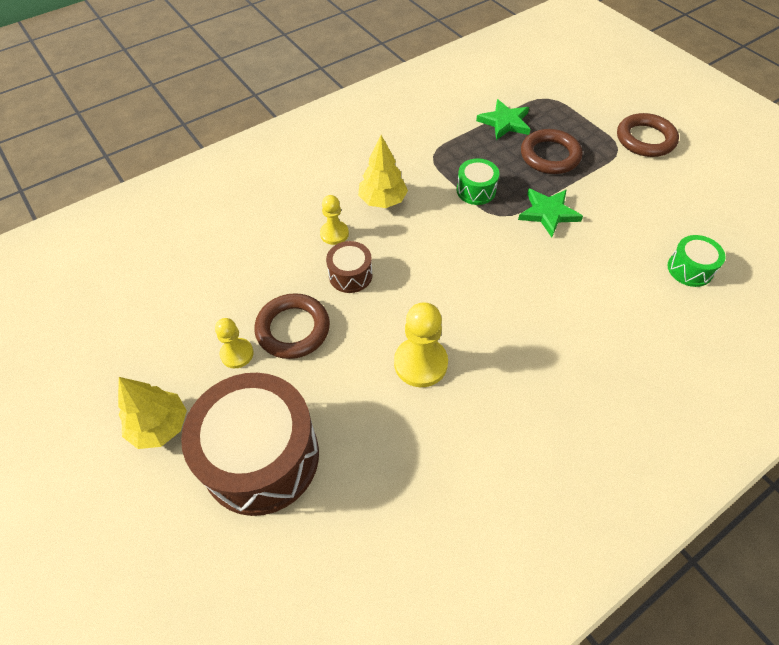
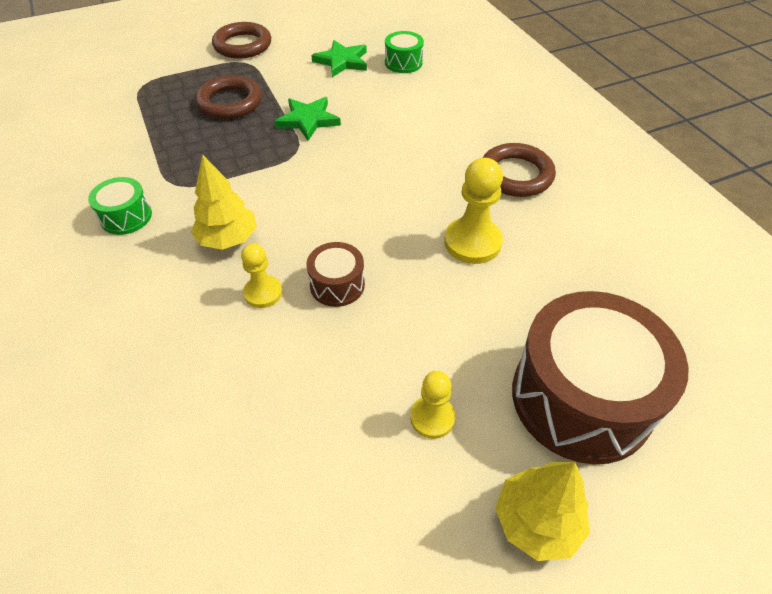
camera: 80 degrees left, 5 degrees down
(293, 329) = (405, 351): brown ring -> brown ring (516, 175)
(476, 190) = (252, 161): green drum -> green drum (126, 217)
(505, 122) = (159, 121): green star -> green star (342, 61)

